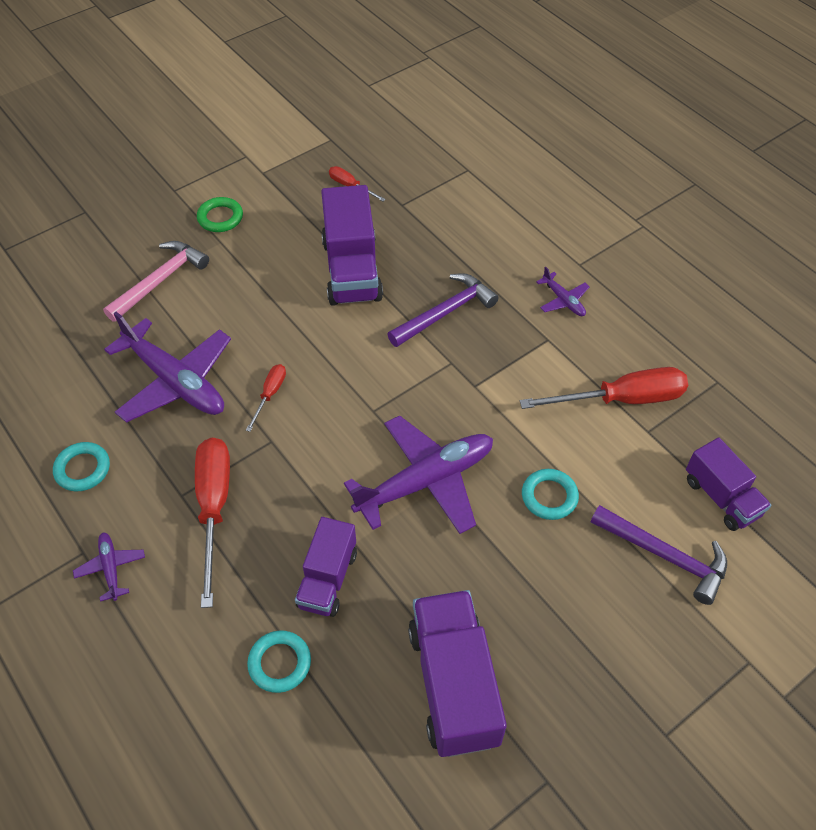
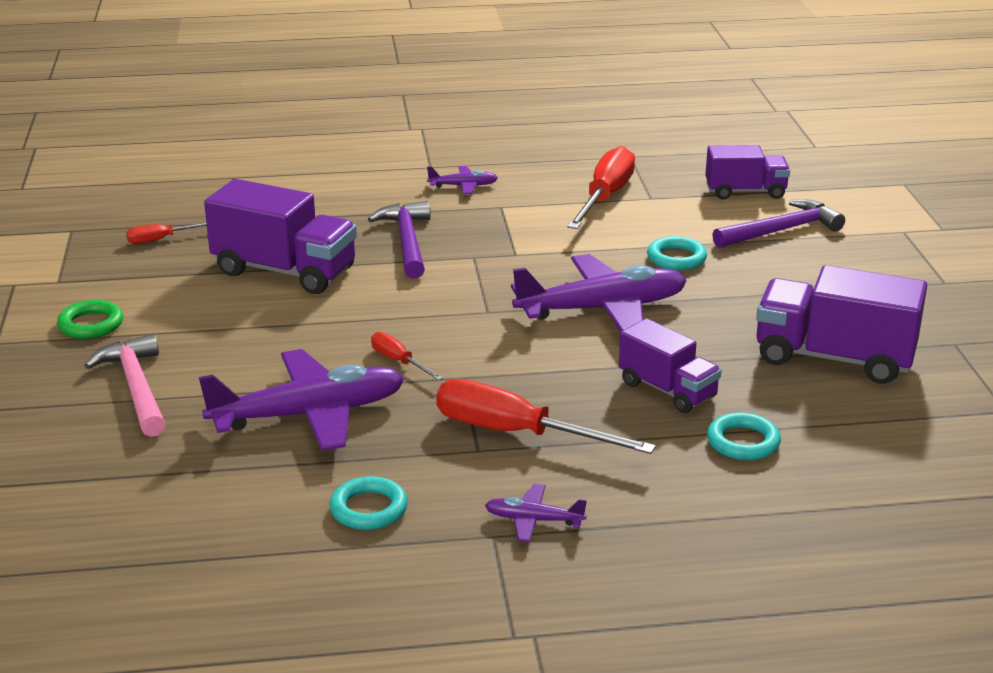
camera: 60 degrees left, 25 degrees down
(425, 481) = (602, 309): purple plane -> purple plane turned 75 degrees clockwise

